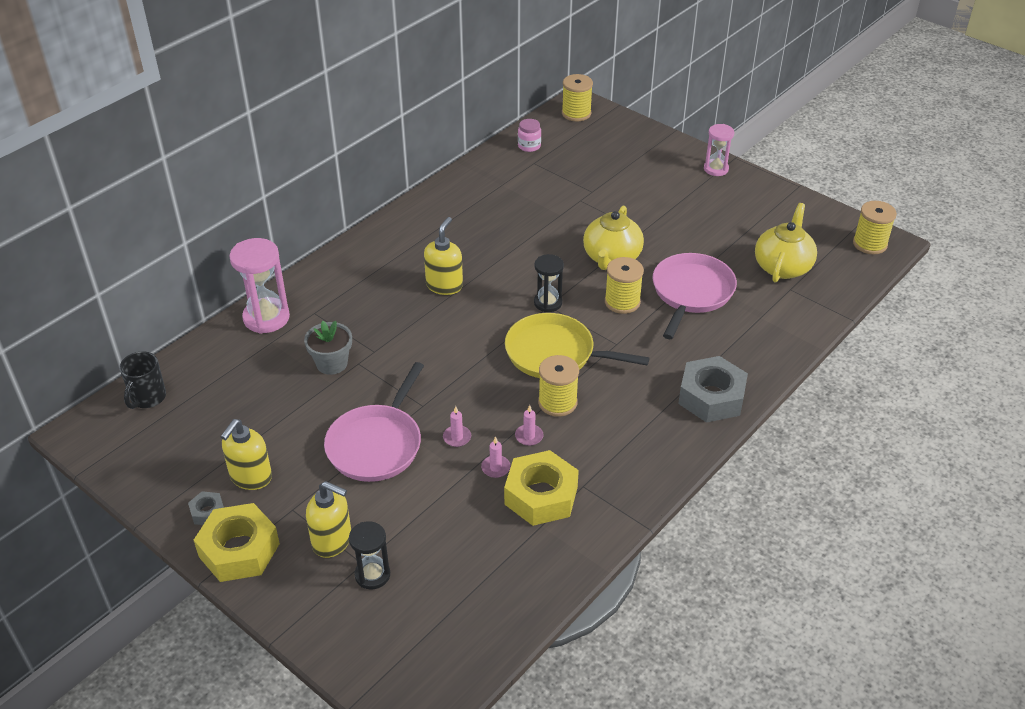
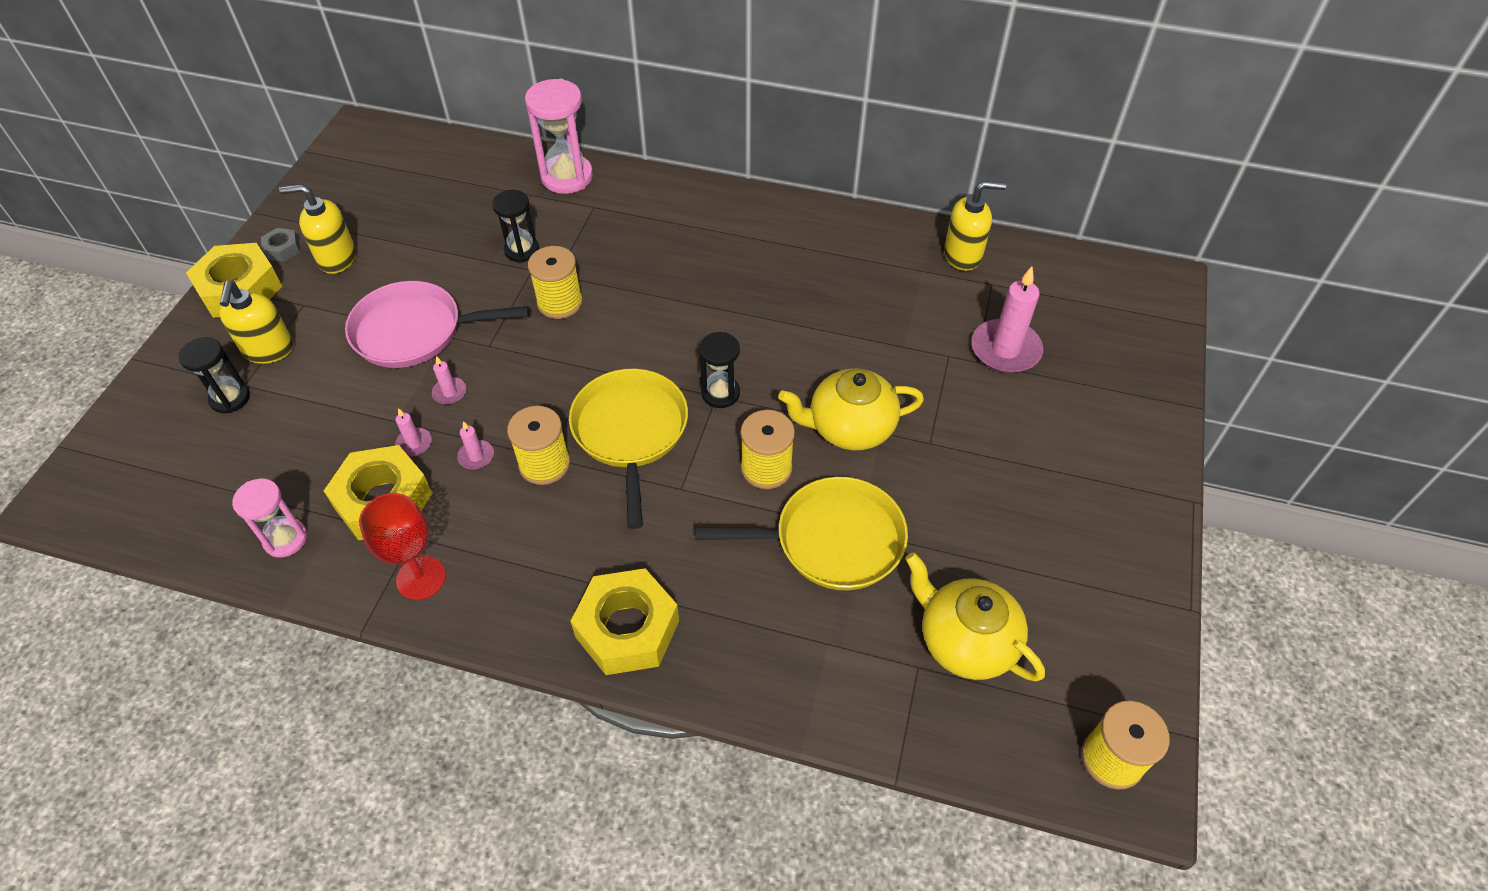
camera: 65 degrees right, 10 degrees up
(147, 398) = (417, 149): black mug -> none
(332, 363) = (522, 250): grey flower pot -> black hourglass
(444, 285) = (697, 289): yellow soap dispenser -> yellow soap dispenser (963, 256)
(529, 146) = (1023, 267): pink jar -> none
(576, 113) = (1137, 287): yellow spool -> yellow spool (560, 302)
(590, 177) = (1005, 349): none -> pink candle
(621, 488) = (421, 578): none -> red goblet
(691, 292) = (832, 540): pink pan -> yellow pan
(711, 397) = (627, 629): grey nut -> yellow nut
(716, 169) = (1143, 485): pink hourglass -> pink hourglass (286, 539)
(782, 267) = (965, 641): yellow teapot -> yellow teapot turned 135 degrees counterclockwise

